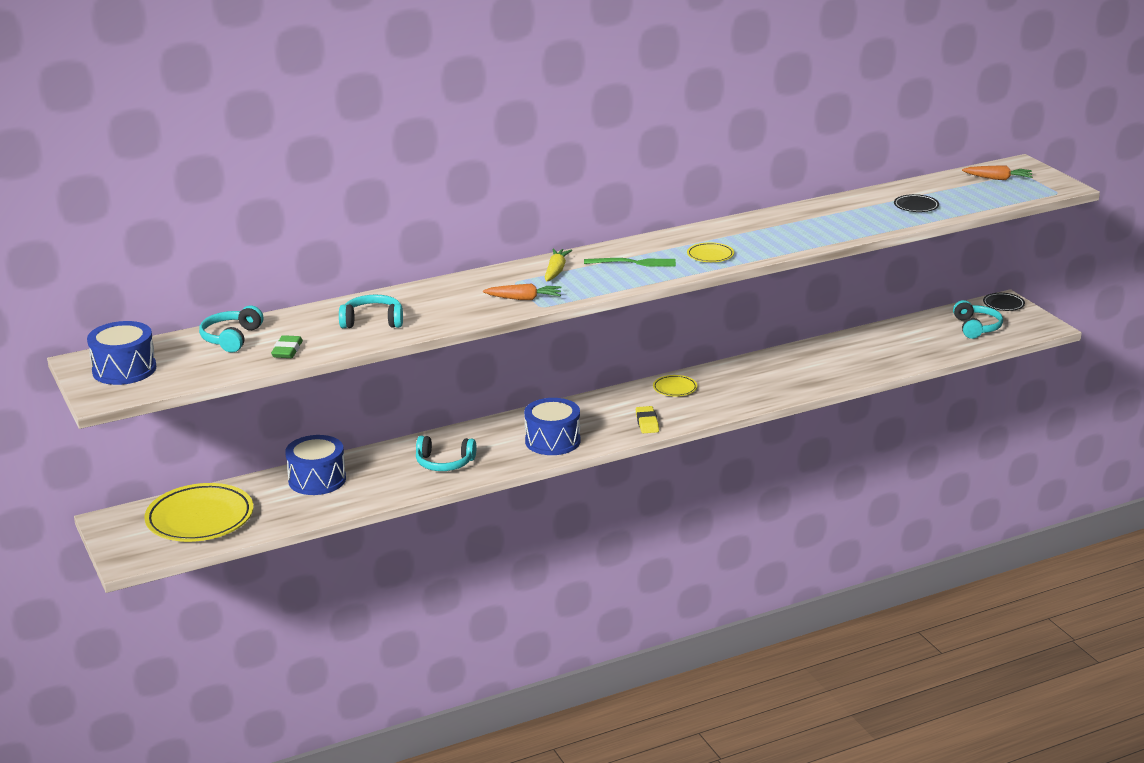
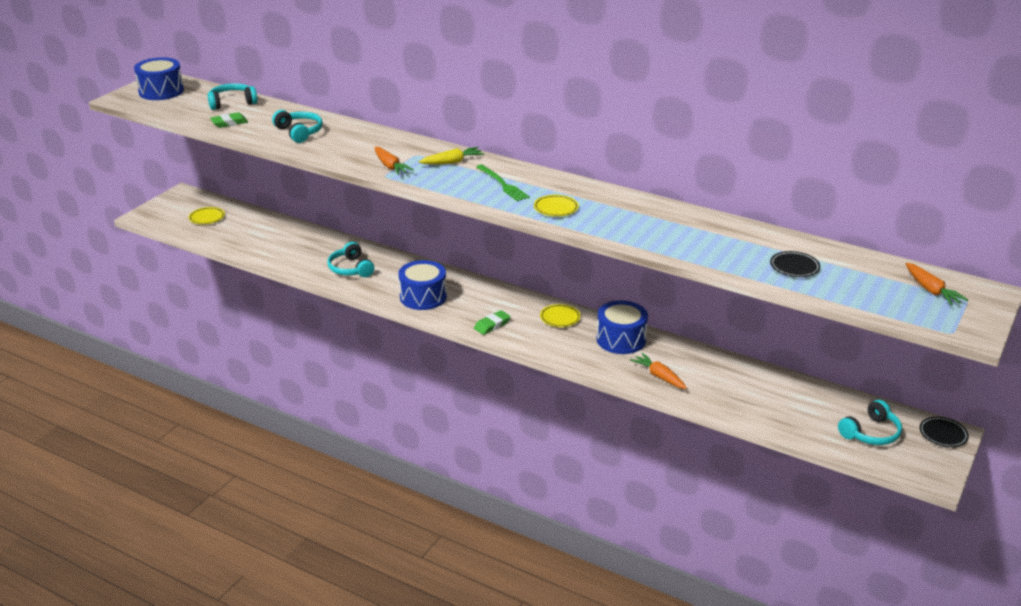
camera: 55 degrees right, 5 degrees up
(200, 519) = (207, 218): yellow plate -> yellow plate, size x0.47
(317, 480) = (287, 235): blue drum -> blue drum (621, 339)
(647, 423) = (492, 325): yellow eraser -> green eraser
(816, 377) = (659, 376): none -> orange carrot

